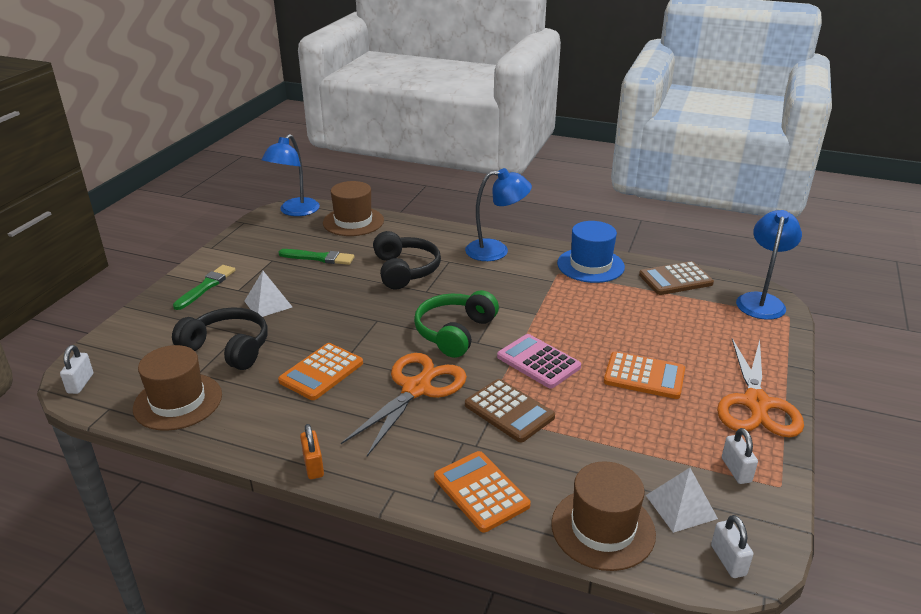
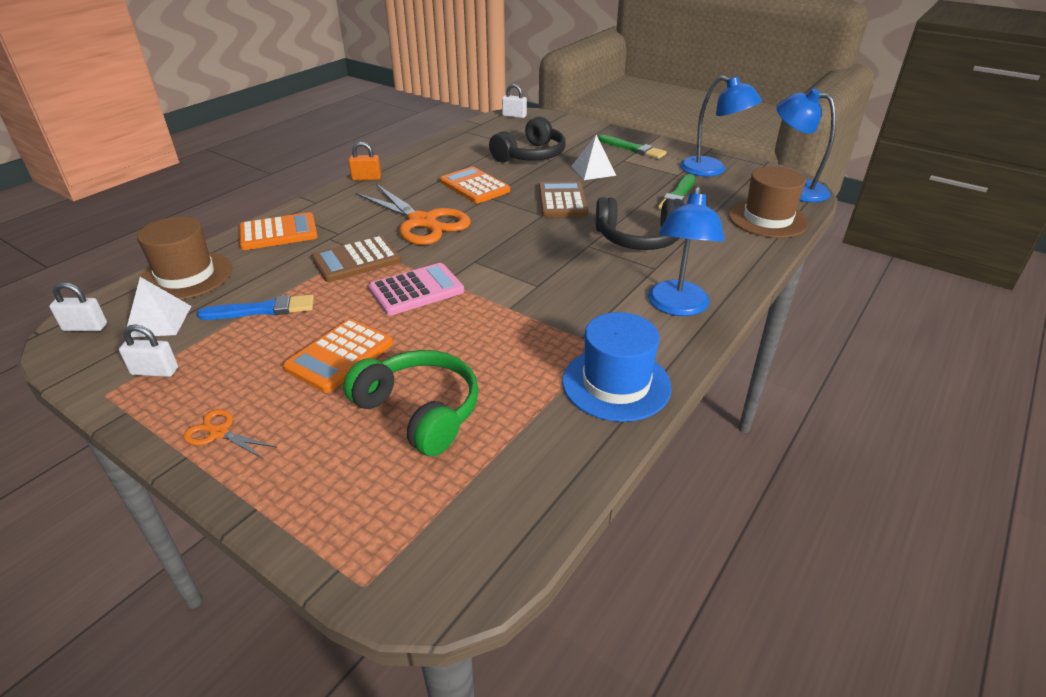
camera: 105 degrees right, 5 degrees up
(178, 401) = (473, 141): brown hat -> none
(455, 332) = (498, 251): green headphones -> green headphones (419, 411)
(619, 442) = (262, 310): none -> blue brush
(675, 279) = (543, 469): brown calculator -> brown calculator (562, 201)
(756, 403) = (219, 433): orange scissors -> orange scissors, size x0.45
(761, 301) = (428, 566): blue lamp -> blue lamp (711, 170)

